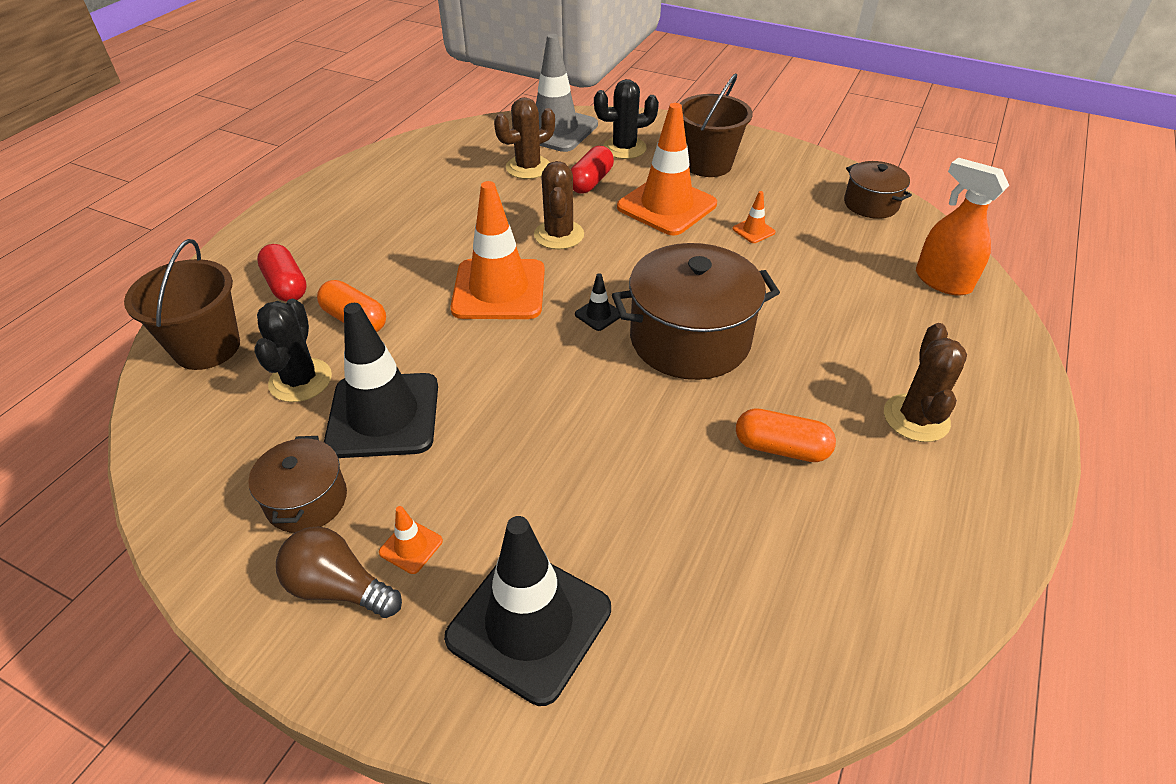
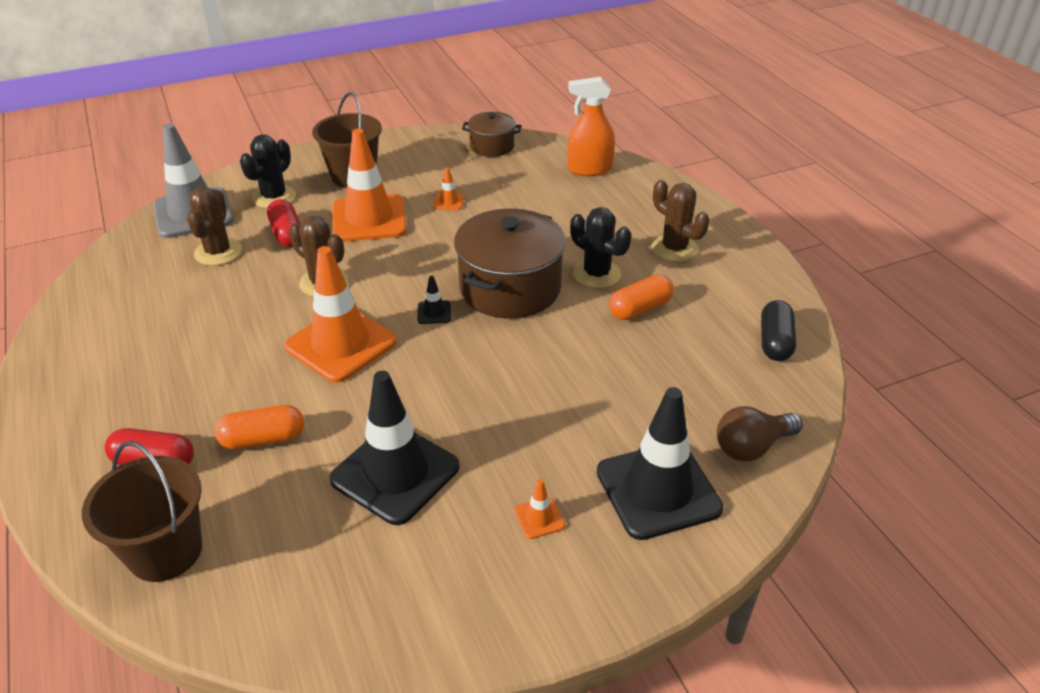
camera: 50 degrees left, 5 degrees down
(300, 380) = (293, 505): black cactus -> black cactus (596, 274)
(307, 500) = (432, 558): brown pot -> none
(338, 587) = (535, 575): brown light bulb -> brown light bulb (752, 447)
(879, 602) = (775, 342): none -> black capsule

